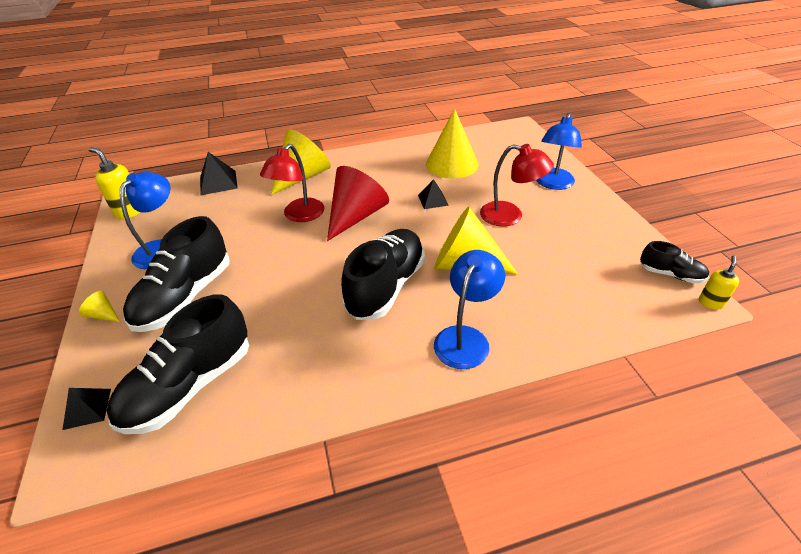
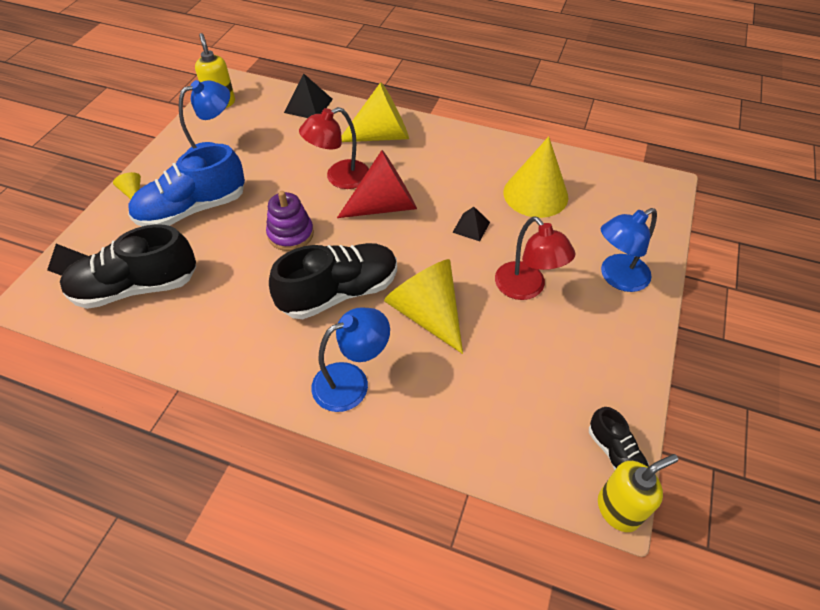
camera: 35 degrees right, 10 degrees up
(185, 297) = (193, 209): black shoe -> blue shoe
(300, 269) = (290, 234): none -> purple stacking toy
(710, 302) = (618, 509): yellow soap dispenser -> yellow soap dispenser, size x1.66

